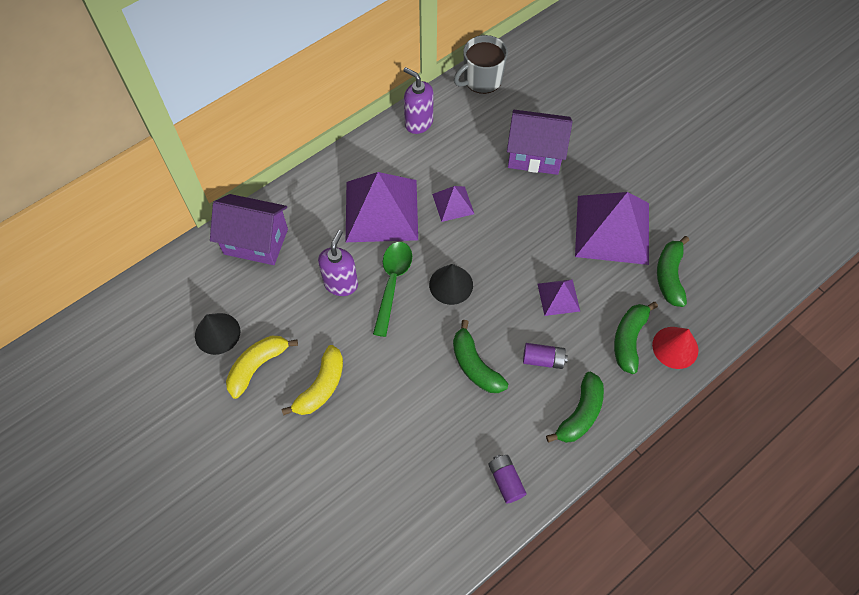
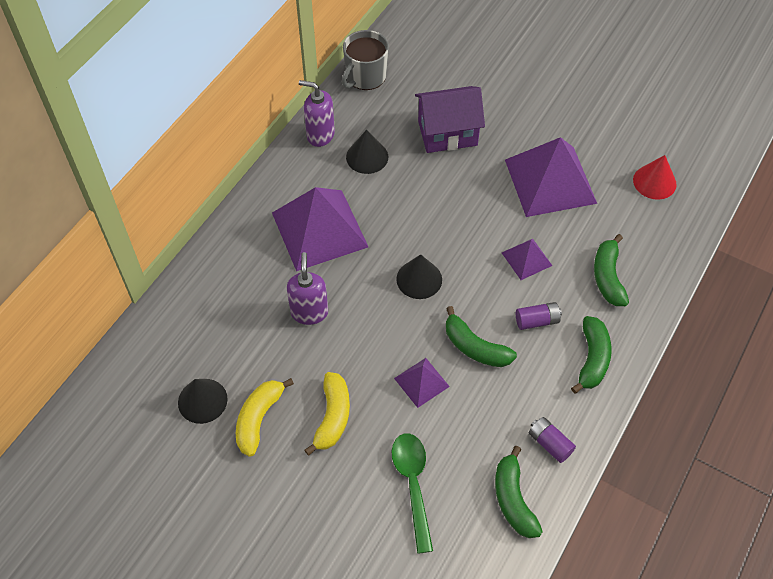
camera: 20 degrees left, 5 degrees down
(256, 241) = (203, 298): purple house -> none
(392, 283) = (361, 296): green spoon -> green spoon (413, 485)
(452, 155) = (367, 157): none -> black cone
(453, 204) = (388, 202): purple pyramid -> purple pyramid (421, 382)
(669, 276) = (620, 208): green banana -> green banana (513, 499)
(675, 347) = (652, 270): red cone -> red cone (654, 182)

